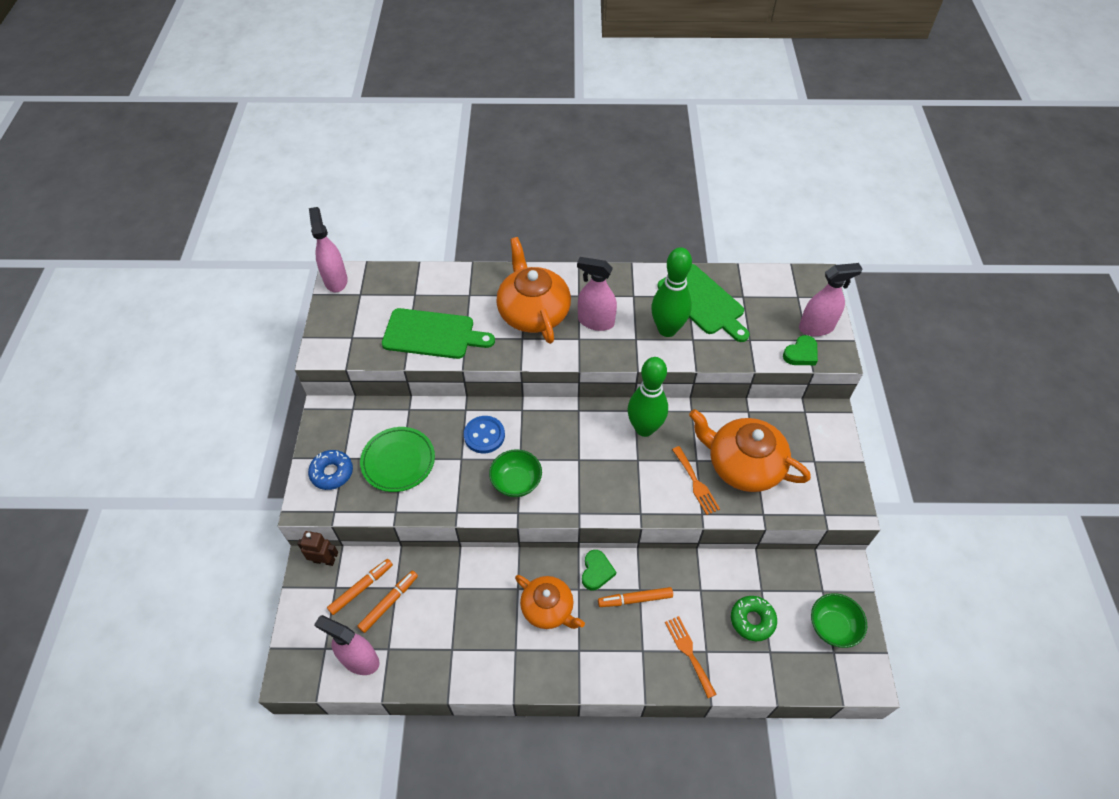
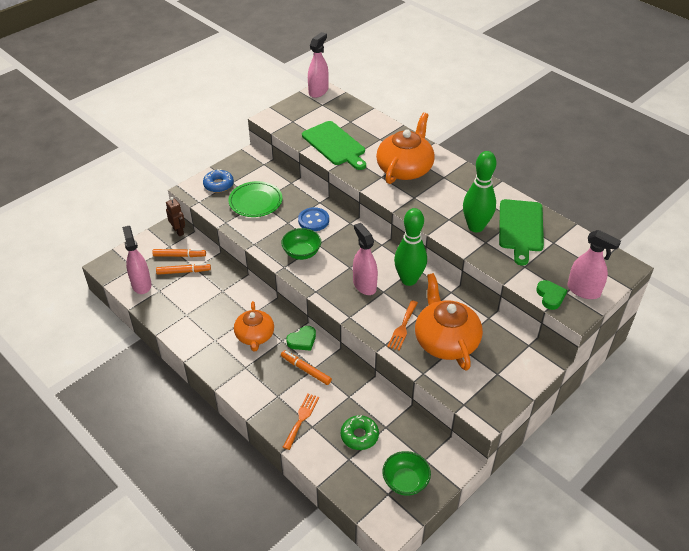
camera: 45 degrees right, 10 degrees down
(595, 321) = (436, 195): pink spray bottle -> pink spray bottle (364, 285)
(801, 354) = (550, 296): green heart -> green heart turned 105 degrees counterclockwise

